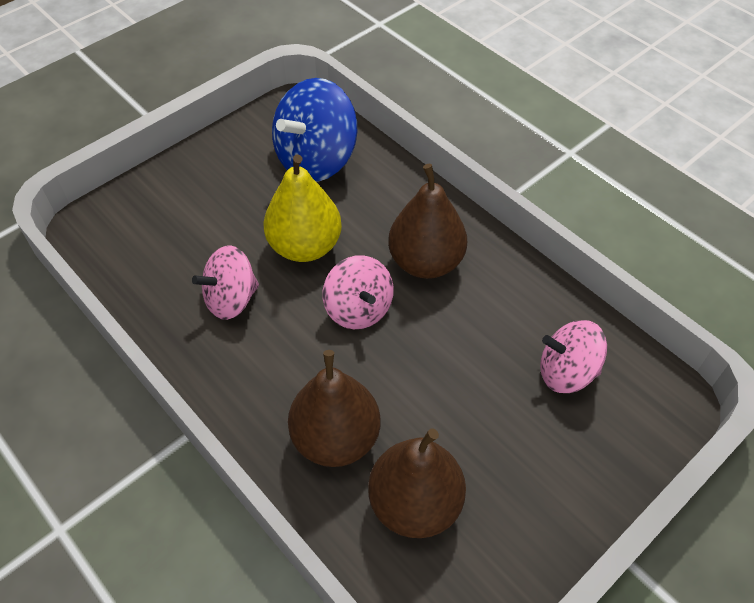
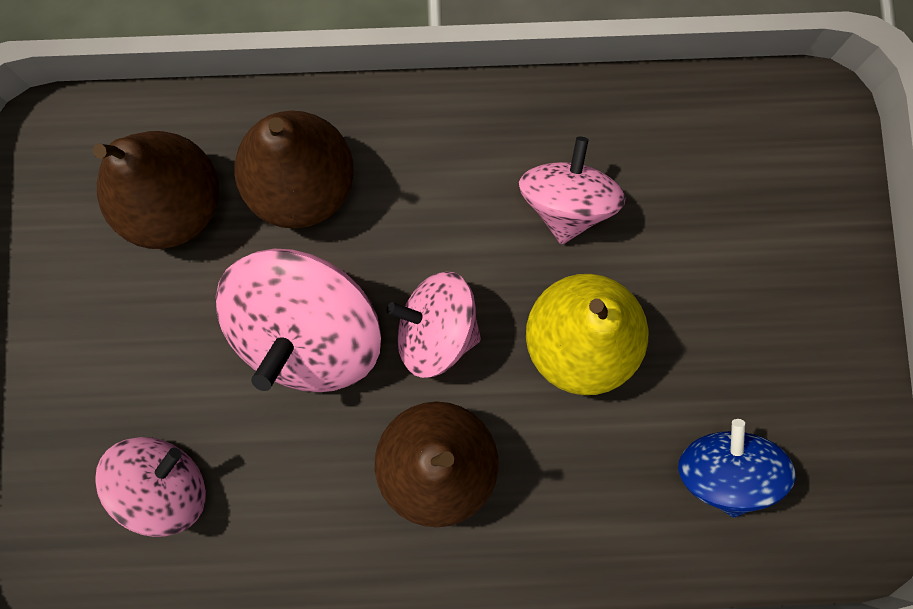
camera: 130 degrees right, 25 degrees up
(316, 159) = (724, 470): blue spinning top -> blue spinning top, size x0.65
(418, 367) = (308, 332): none -> pink spinning top

